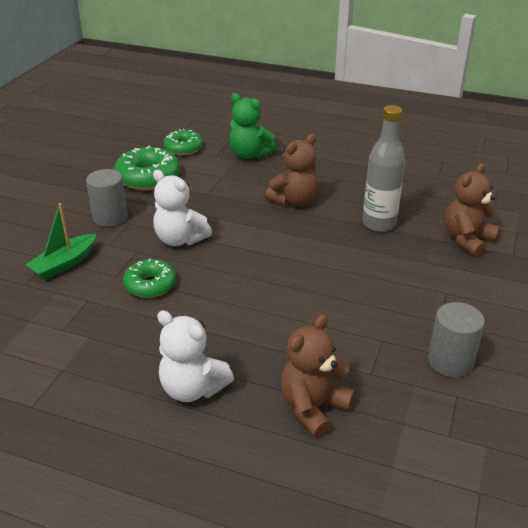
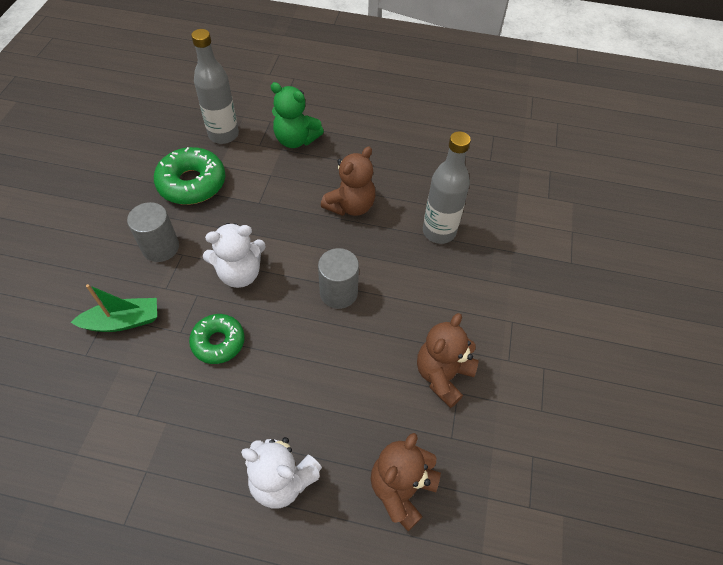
camera: 10 degrees left, 20 degrees up
(64, 264) = (123, 321): green boat -> green boat turned 135 degrees counterclockwise
(180, 239) = (240, 273): white teddy bear -> white teddy bear turned 45 degrees counterclockwise
(183, 148) = (223, 135): green donut -> grey bottle
(450, 361) = (523, 413): grey cylinder -> grey cylinder (338, 293)
(467, 240) = (526, 246): brown teddy bear -> brown teddy bear (443, 375)

